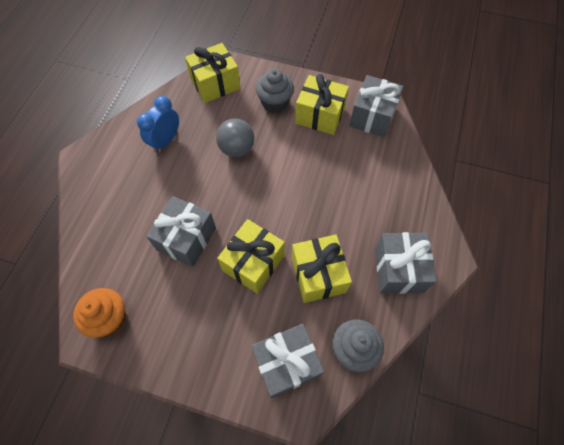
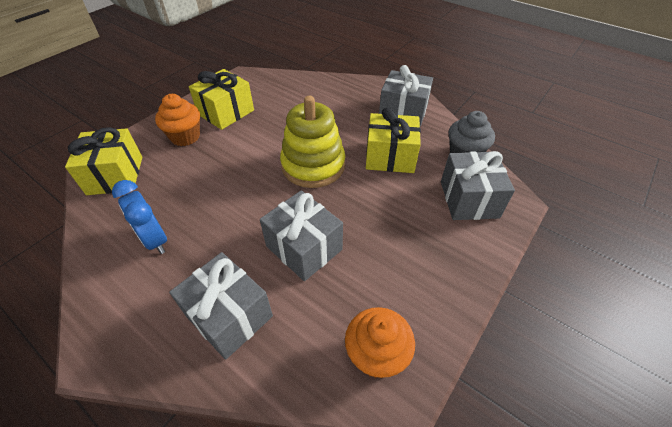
camera: 70 degrees left, 15 degrees down
(237, 149) = (217, 178): grey ball -> none
(253, 262) = (359, 198): yellow gift -> none
(275, 103) = (185, 137): grey cupcake -> orange cupcake
(279, 212) = (313, 165): none -> yellow stacking toy
(372, 116) = (253, 85): grey gift -> grey gift (229, 316)

